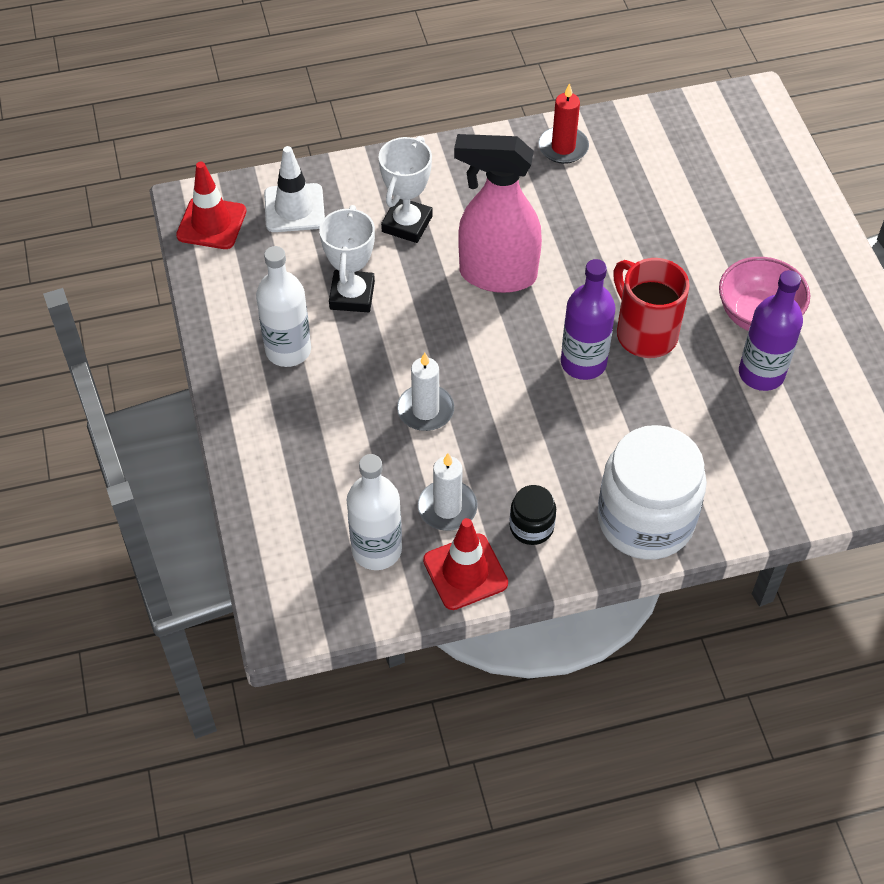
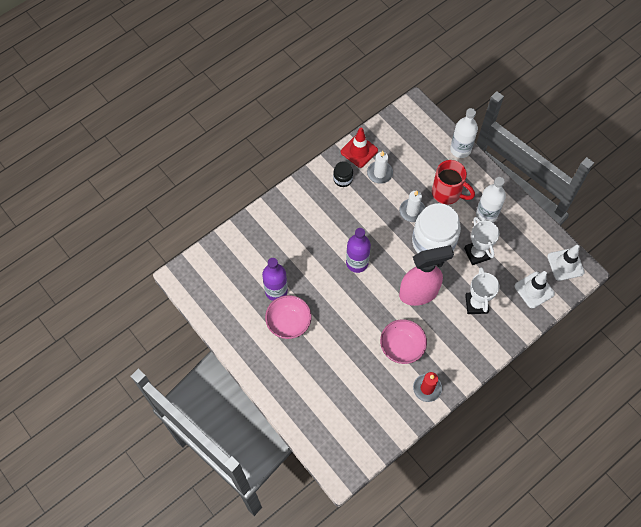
camera: 155 degrees right, 10 degrees up
(211, 223) = (565, 264): red traffic cone -> white traffic cone
(376, 550) = (397, 146): white bottle -> white bottle (460, 149)
(573, 212) = (401, 347): none -> pink bowl
(644, 333) = (337, 290): red mug -> red mug (447, 193)
(645, 520) = (299, 200): white jar -> white jar (433, 242)

